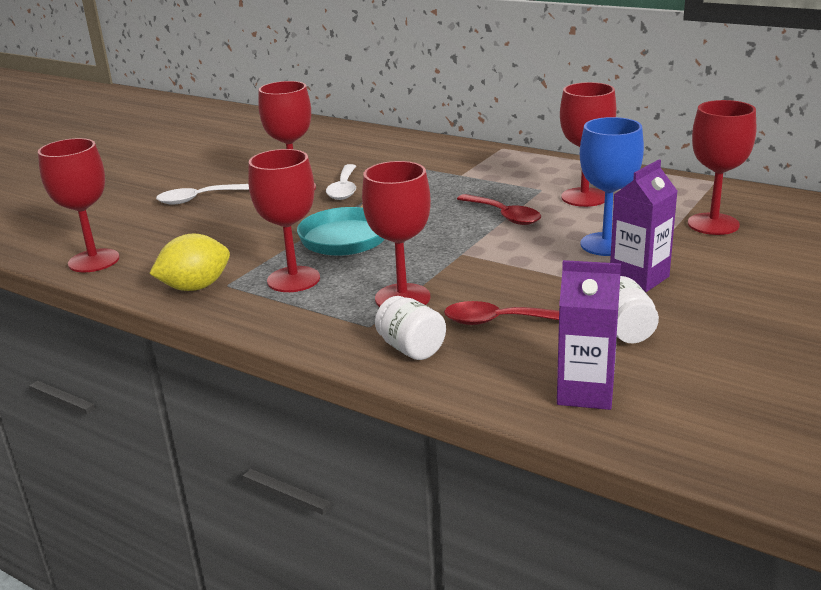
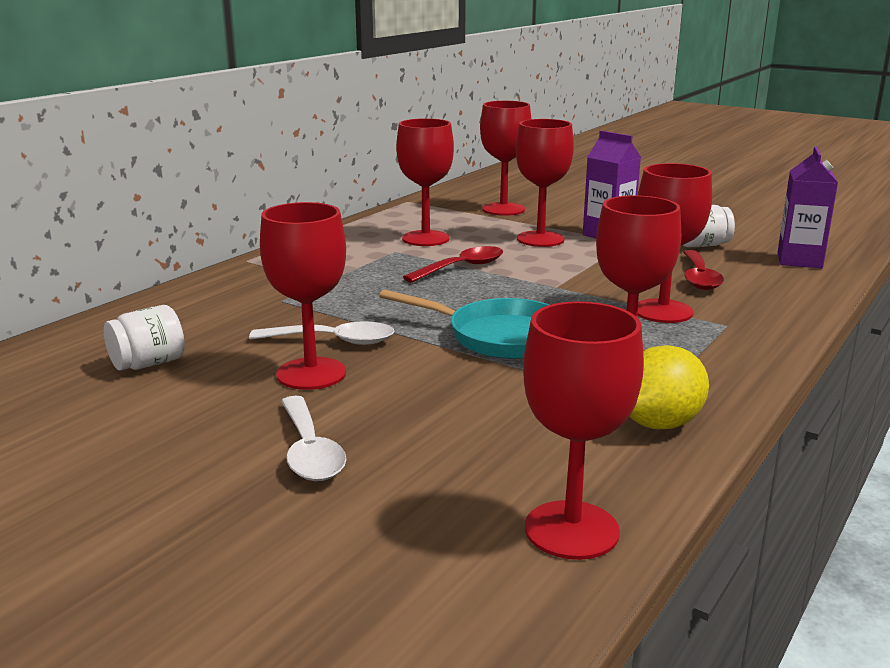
camera: 90 degrees left, 5 degrees down
(195, 287) = (659, 423): yellow lemon -> yellow lemon turned 75 degrees clockwise
(411, 349) = (764, 309): white jar -> white jar (148, 364)
(606, 244) = (540, 239): blue goblet -> red goblet

